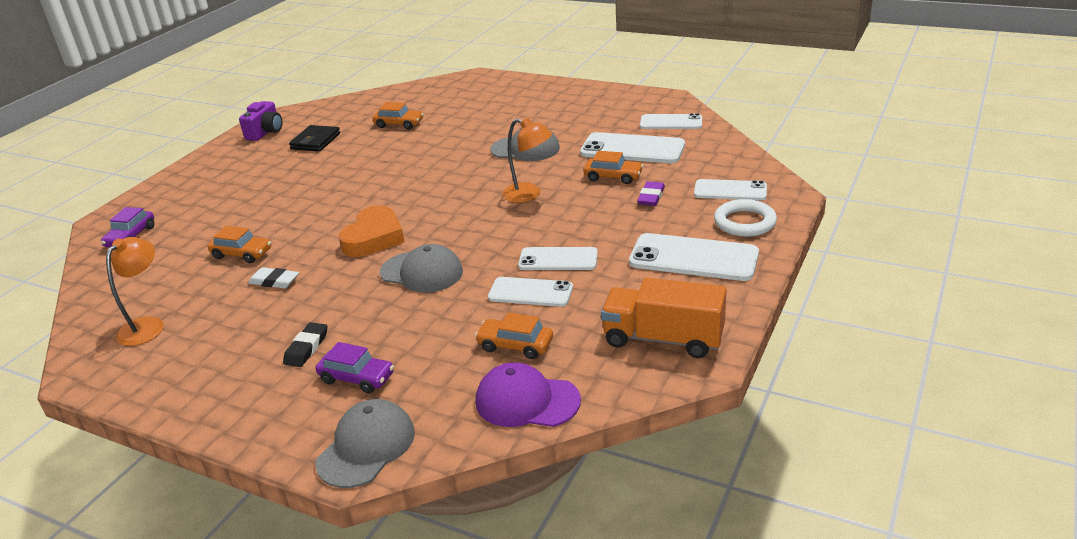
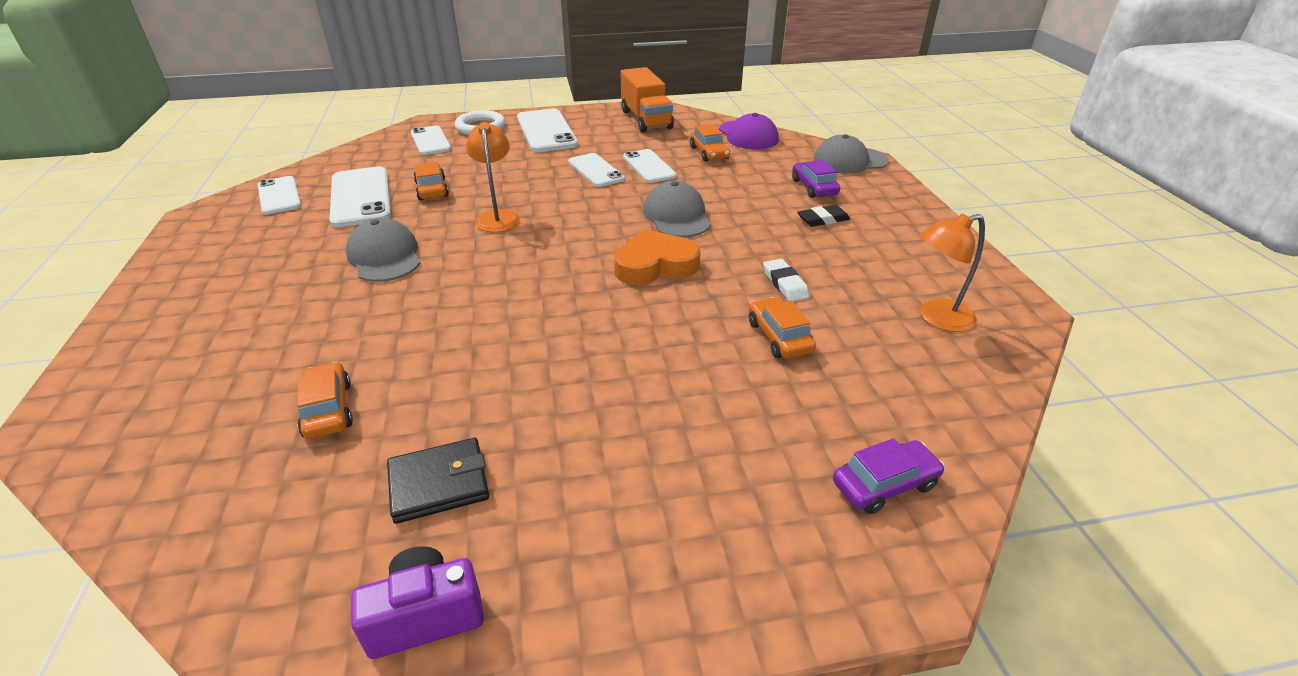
camera: 130 degrees left, 5 degrees up
(651, 197) = (462, 165): purple eraser -> none

